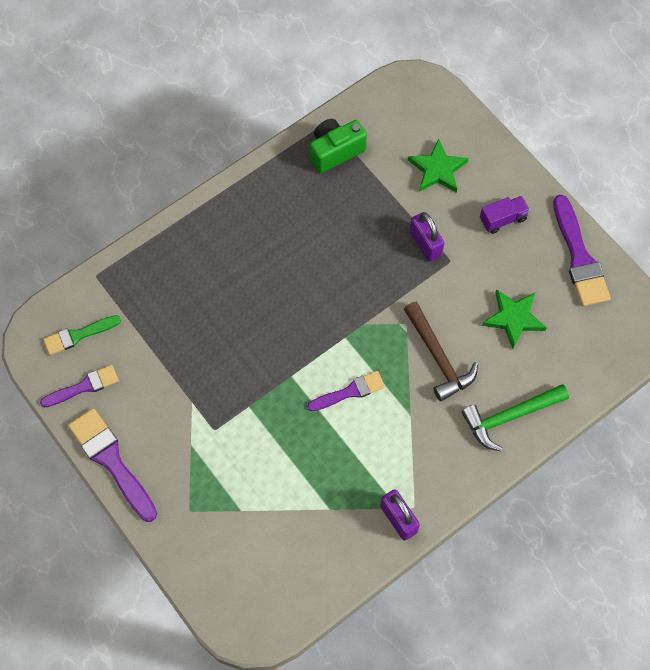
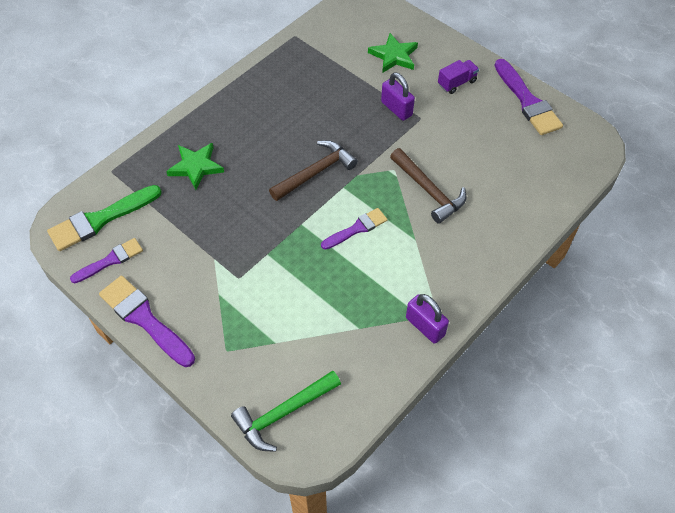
camera: 10 degrees left, 10 degrees down
(78, 335) = (100, 220): green brush -> green brush, size x1.62
(318, 313) = (316, 172): none -> brown hammer
(335, 151) = (306, 54): green camera -> none
(509, 417) = (503, 228): green hammer -> green hammer (283, 413)
(513, 318) = (485, 152): green star -> green star (196, 167)

